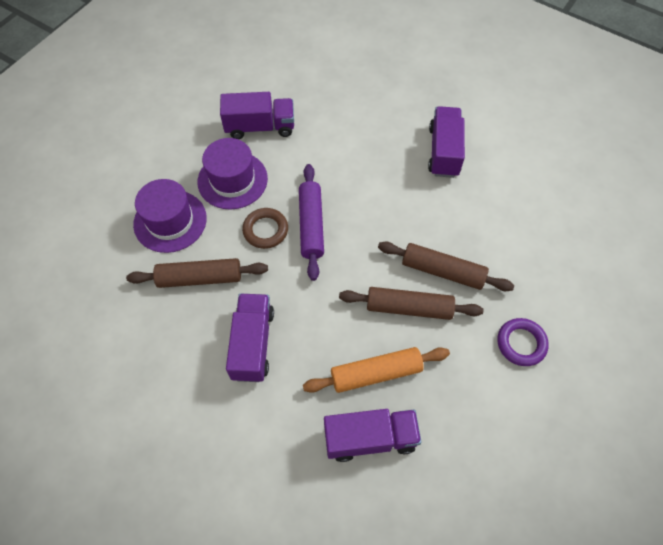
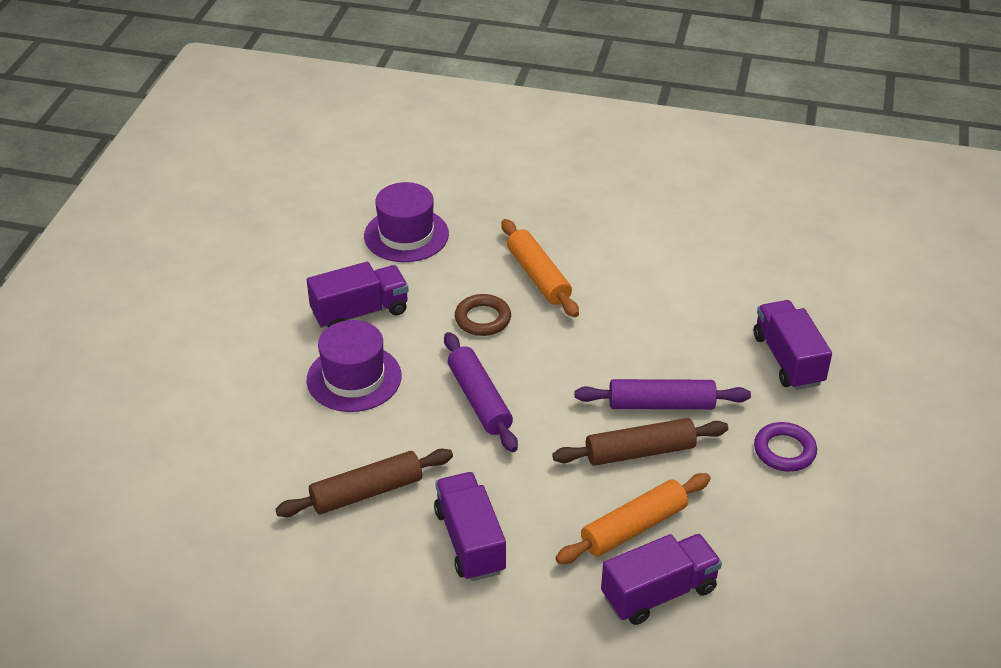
camera: 20 degrees left, 20 degrees down
(170, 221) = (295, 443): purple hat -> purple hat (406, 235)
(265, 230) = (424, 420): brown ring -> brown ring (483, 319)
(398, 132) = (538, 276): none -> orange rolling pin
(442, 271) = (661, 404): brown rolling pin -> purple rolling pin
(444, 151) = (603, 283): purple truck -> purple truck (788, 359)

